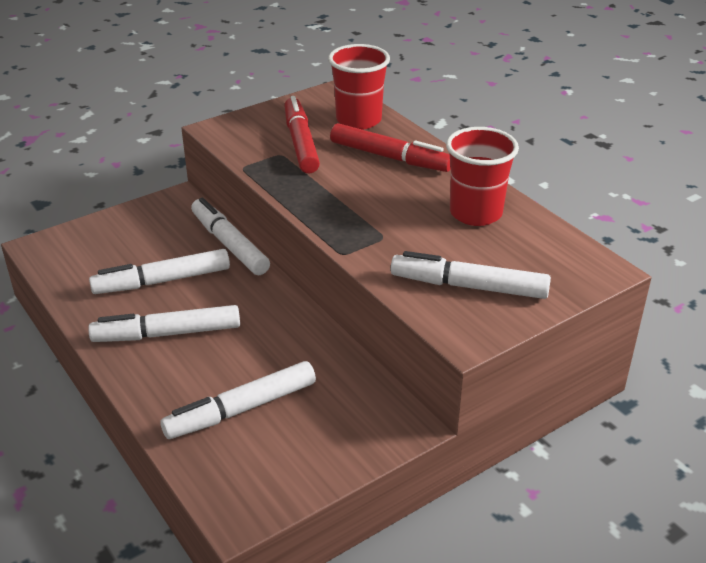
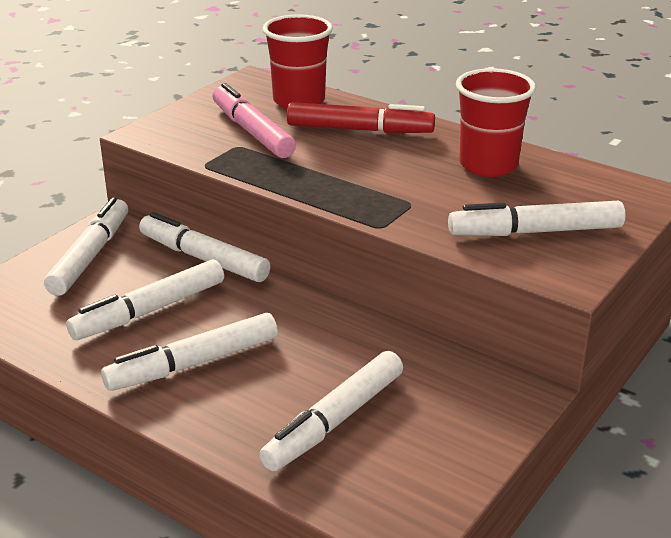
camera: 20 degrees left, 5 degrees down
(147, 224) = (90, 256): none -> white marker
(300, 143) = (252, 132): red marker -> pink marker

